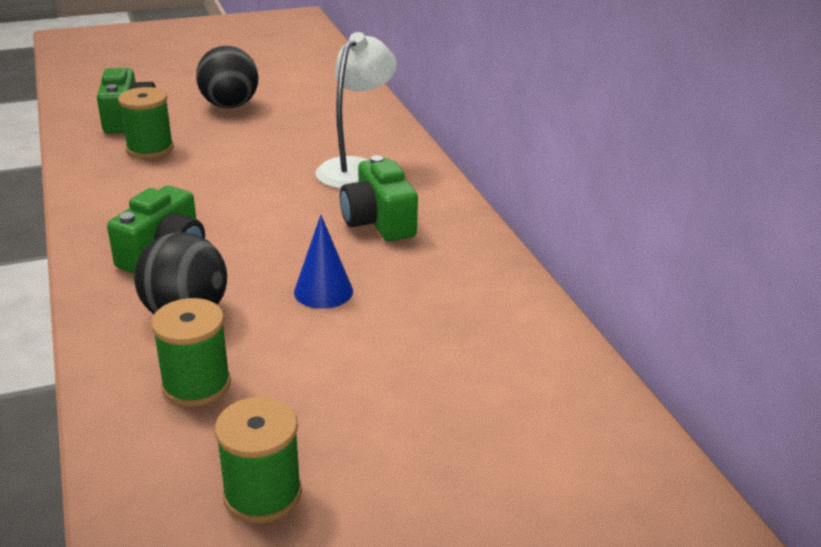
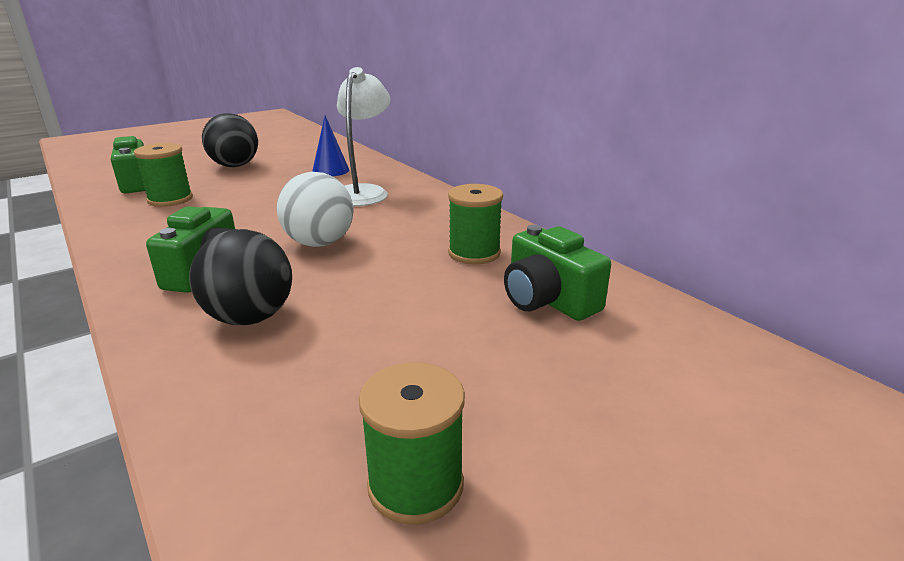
camera: 15 degrees left, 5 degrees down
(196, 385) = (287, 382): green spool -> green spool (474, 253)
(280, 235) = (319, 243): none -> white ball
(323, 291) = (382, 279): blue cone -> blue cone (330, 170)
(378, 222) = (403, 223): green camera -> green camera (548, 300)

